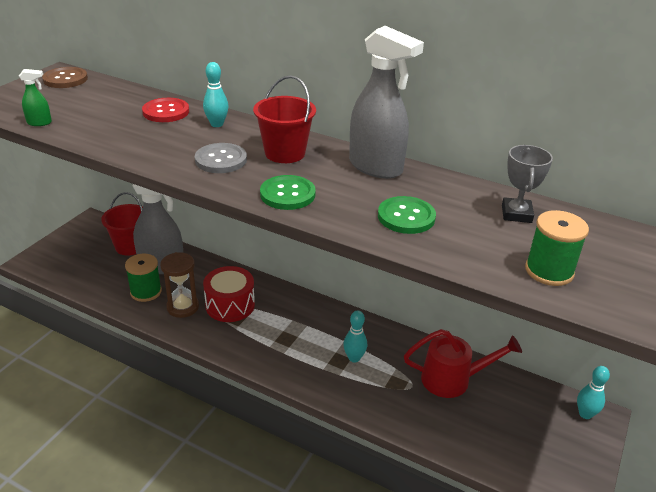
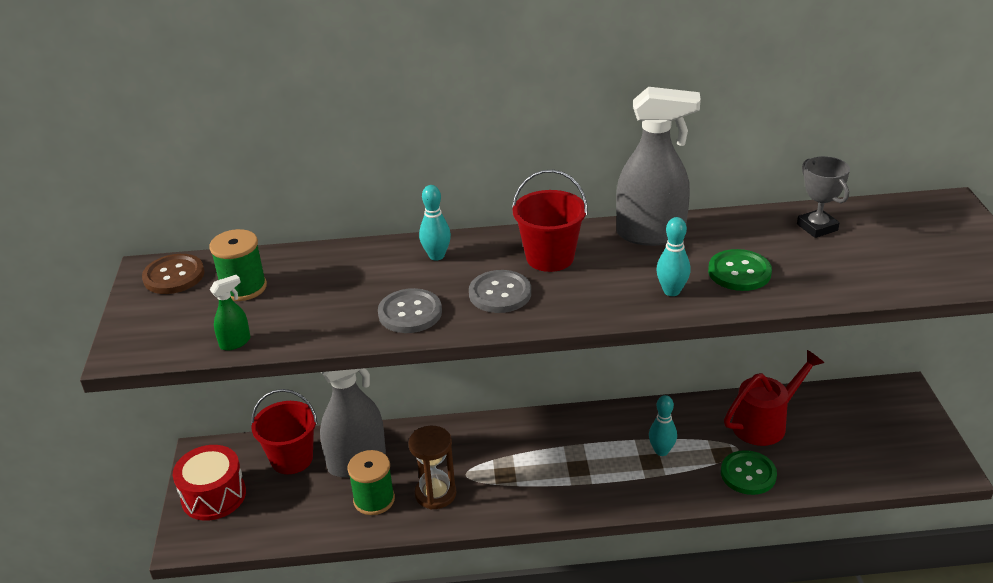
camera: 30 degrees left, 0 degrees up
(152, 148) = (410, 313): none -> grey button
(166, 112) = (360, 265): red button -> none
(230, 305) = (483, 464): red drum -> red drum (214, 496)
(287, 194) = (613, 299): green button -> green button (748, 474)
(549, 271) = (899, 268): green spool -> green spool (243, 287)
(585, 414) = (893, 394): turquoise bowling pin -> turquoise bowling pin (671, 291)

